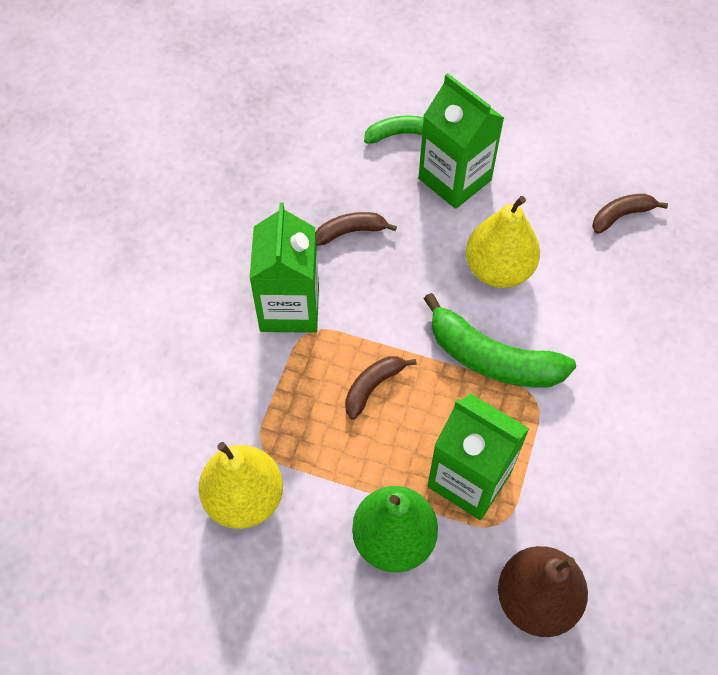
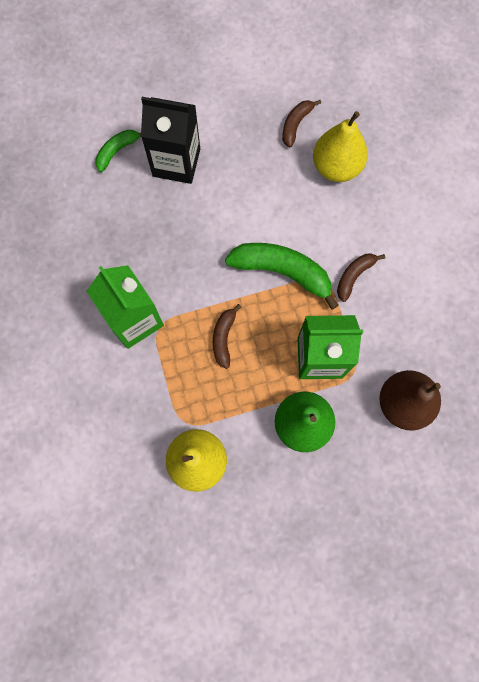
camera: 35 degrees left, 15 degrees up
(350, 232) = (136, 242): brown banana -> brown banana (354, 276)
(454, 179) = (176, 162): green carton -> black carton
(492, 359) = (282, 272): green banana -> green banana turned 150 degrees counterclockwise
(498, 270) = (246, 210): yellow pear -> yellow pear (336, 167)

